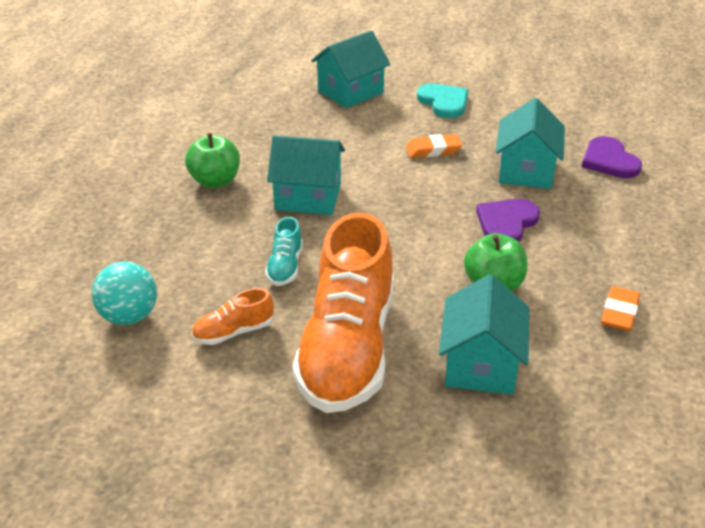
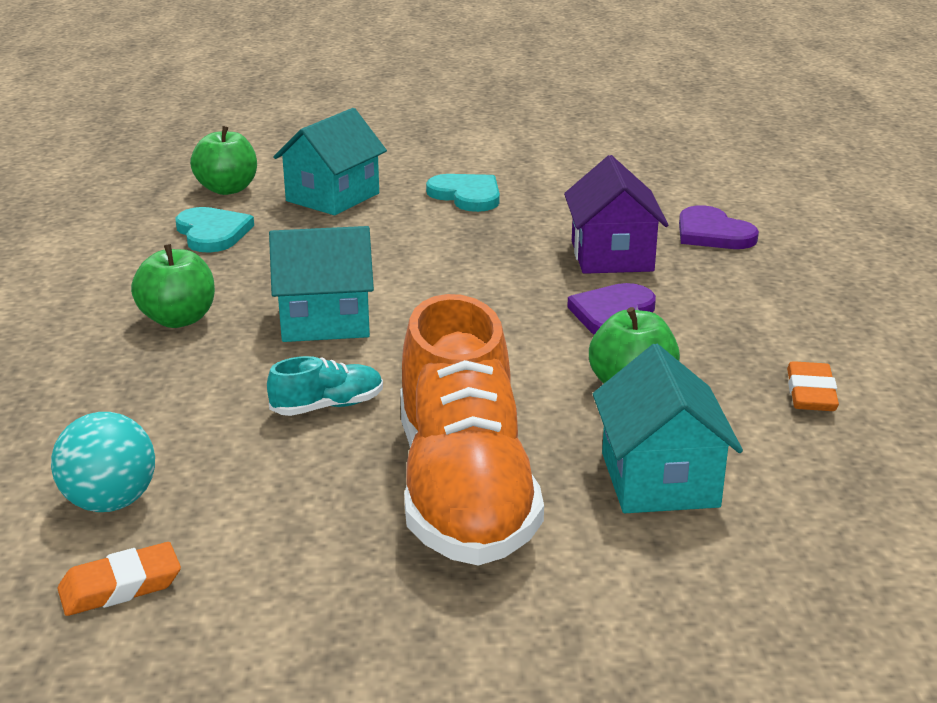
camera: 15 degrees left, 10 degrees down
(233, 332) = (284, 497): orange shoe -> none
(260, 112) = (212, 233): none -> turquoise heart
(282, 76) = (227, 189): none -> green apple
(285, 266) = (327, 406): turquoise shoe -> turquoise shoe turned 105 degrees counterclockwise
(433, 150) = (477, 248): orange eraser -> orange eraser (120, 586)
(526, 171) = (612, 256): turquoise house -> purple house

